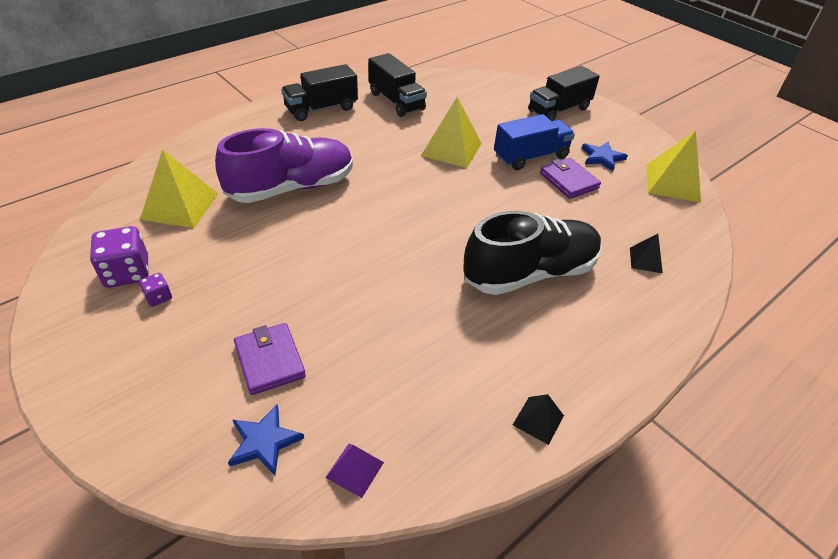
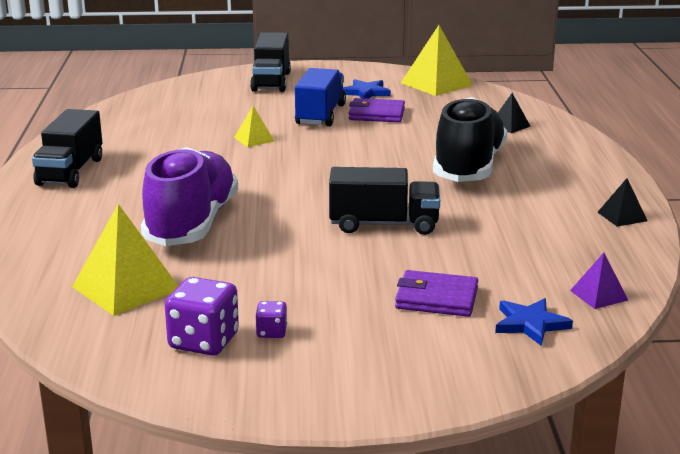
camera: 50 degrees left, 20 degrees down
(396, 101) = (127, 135): black truck -> black truck (384, 225)
(451, 149) = (254, 139): yellow pyramid -> yellow pyramid, size x0.52

